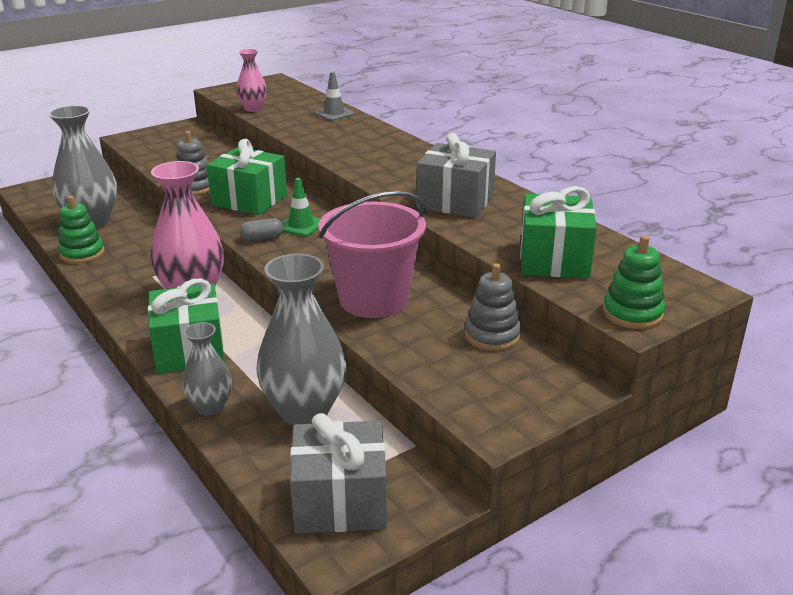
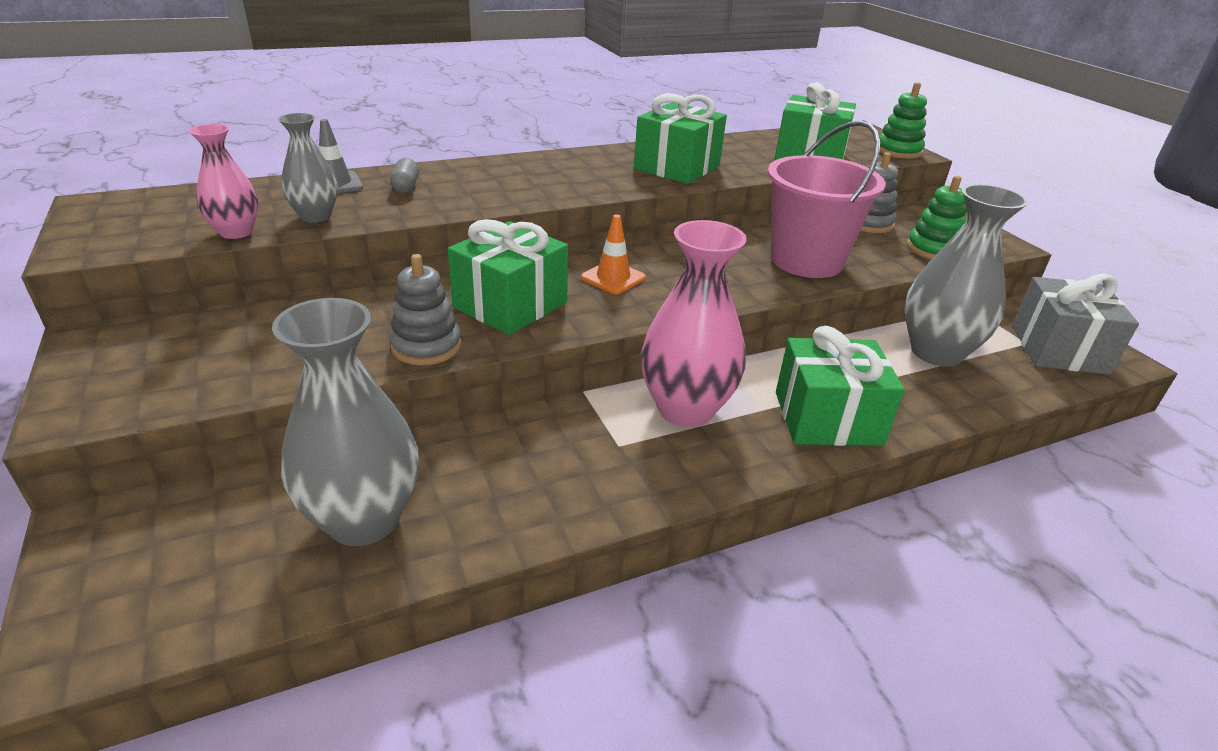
camera: 80 degrees left, 5 degrees up
(82, 253) = (502, 528): green stacking toy -> green stacking toy (933, 249)
(210, 407) = (943, 409): grey vase -> grey vase (315, 216)
(262, 238) = (640, 306): grey capsule -> grey capsule (405, 187)
(301, 225) = (613, 278): green traffic cone -> orange traffic cone
(455, 201) = (677, 167): grey gift -> green gift

